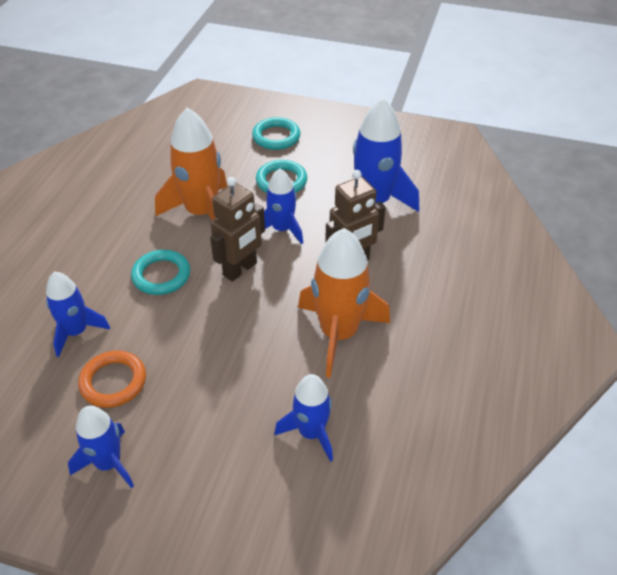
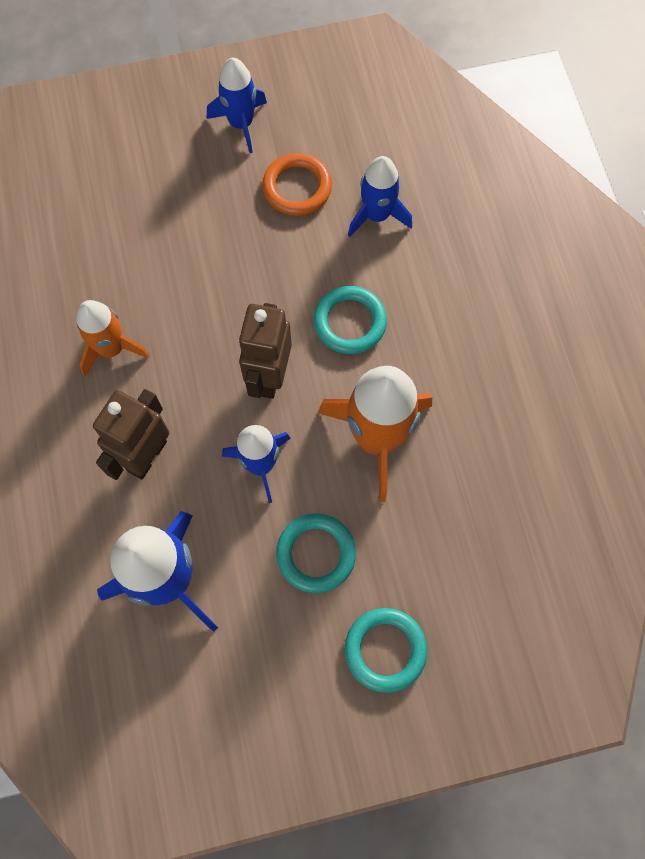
camera: 150 degrees right, 25 degrees up
(311, 432) = (84, 232): blue rocket -> none
(338, 334) = (112, 349): orange rocket -> orange rocket, size x0.61

